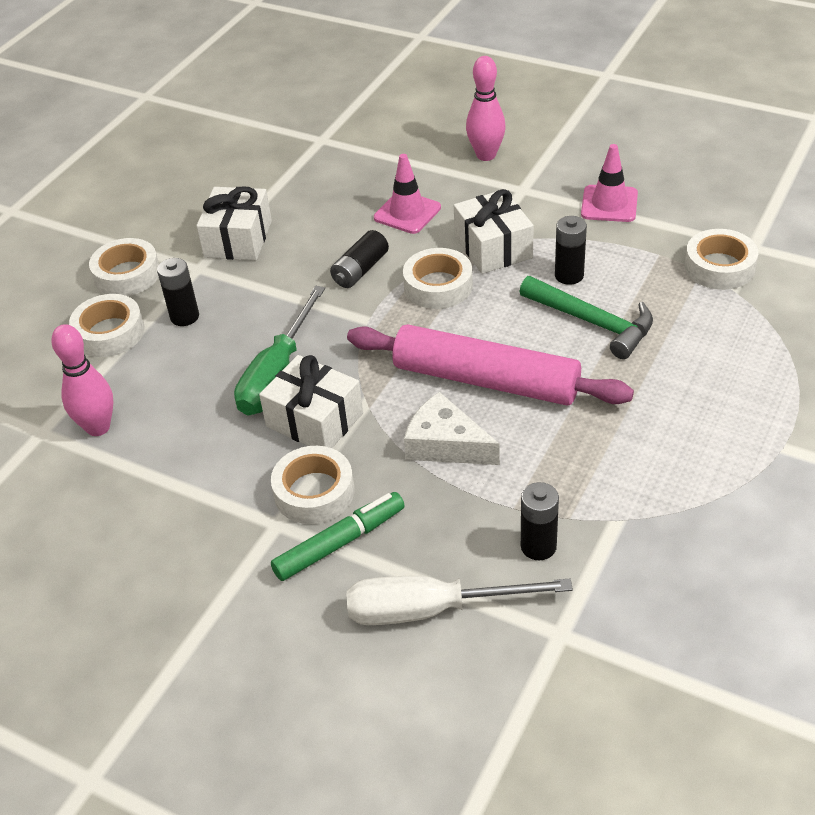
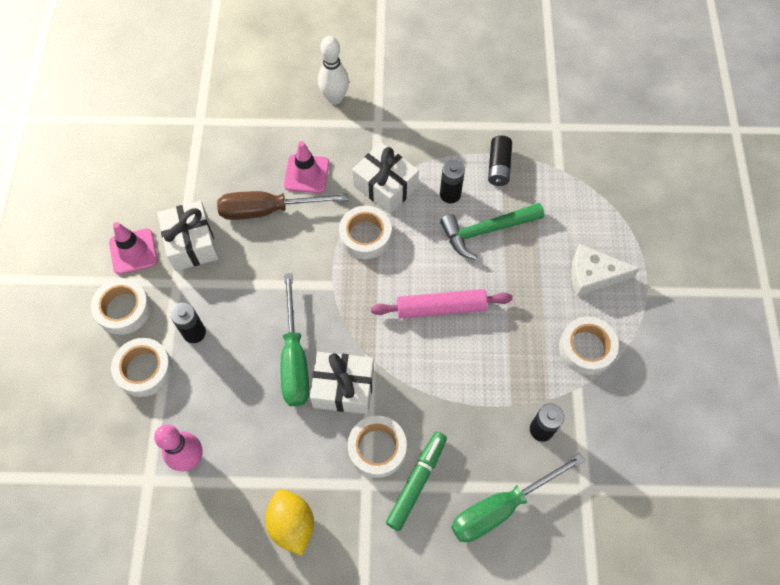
camera: 30 degrees left, 20 degrees up
(163, 530) = (292, 524): none -> yellow lemon
(341, 233) = (268, 210): none -> brown screwdriver
(360, 270) = (301, 241): black battery -> black battery (498, 167)
(431, 610) = (501, 507): white screwdriver -> green screwdriver
(445, 444) = (442, 373): white cheese -> white cheese (593, 275)
(486, 155) = (335, 98): pink bowling pin -> white bowling pin
(486, 380) = (441, 307): pink rolling pin -> pink rolling pin, size x0.66
(593, 322) = (486, 231): green hammer -> green hammer turned 150 degrees clockwise
(609, 204) = (445, 118): pink traffic cone -> pink traffic cone (133, 251)
(719, 267) = (543, 152): white tape -> white tape (586, 348)

